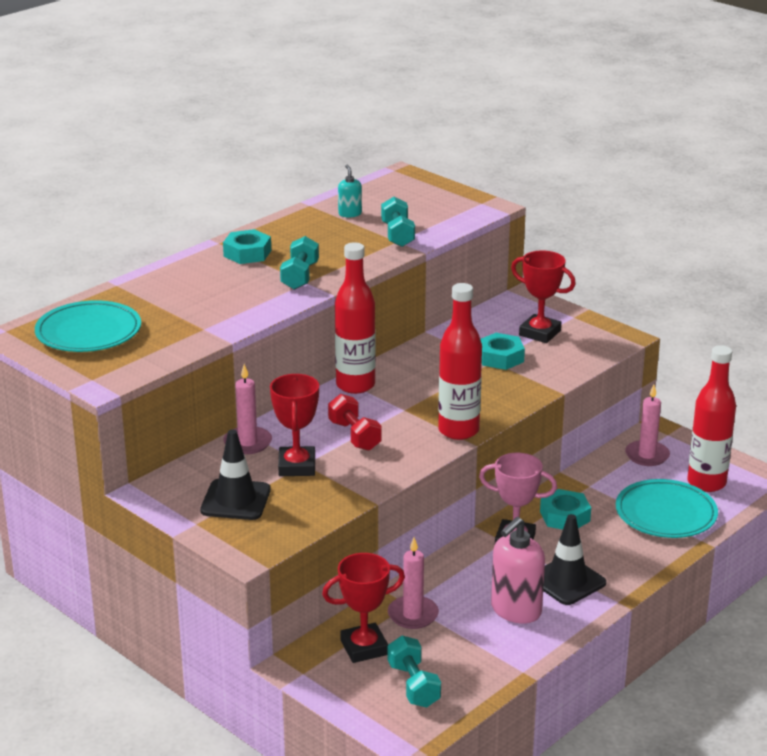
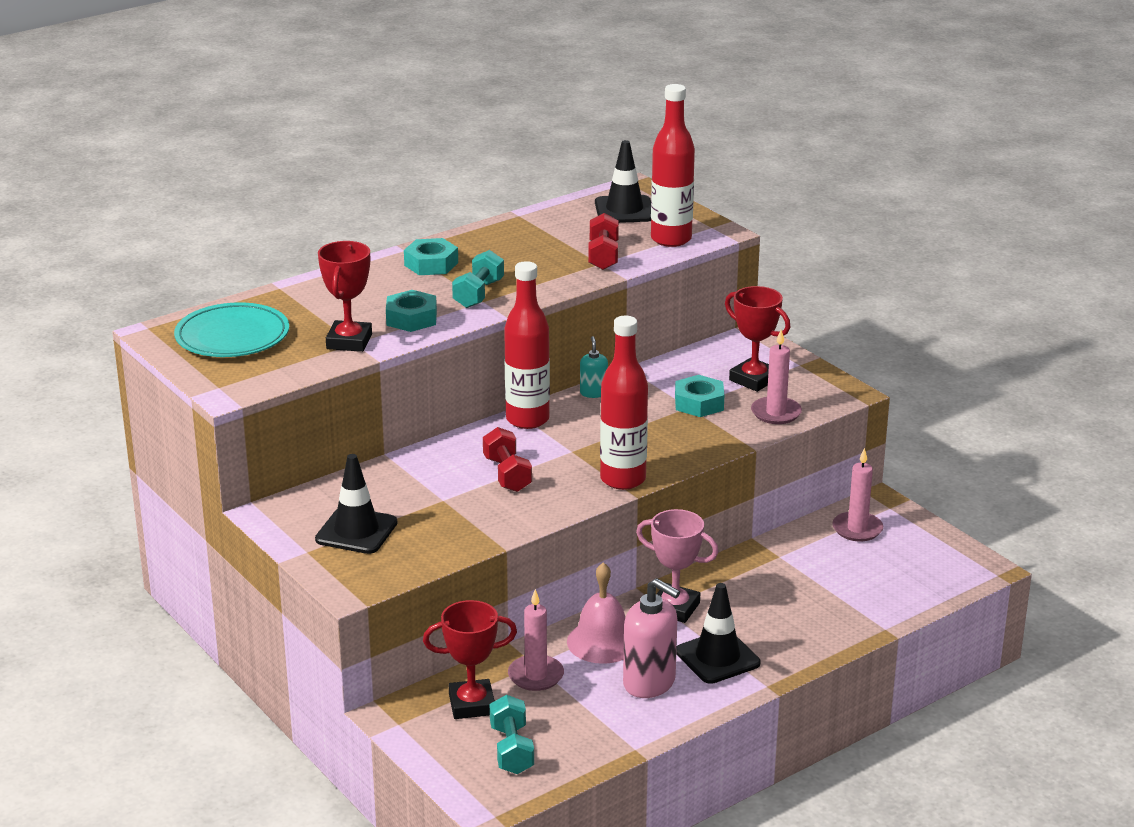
camera: 10 degrees right, 0 degrees up
(247, 443) = (390, 471): pink candle -> pink candle (776, 413)
(297, 466) = (433, 501): red trophy -> red trophy (349, 341)
(350, 214) = (559, 228): turquoise soap dispenser -> turquoise soap dispenser (593, 393)
(397, 235) = (603, 256): turquoise dumbbell -> red dumbbell
(400, 194) = (624, 210): none -> black traffic cone
(461, 577) = (602, 642): none -> pink bell
(515, 610) = (649, 683): pink soap dispenser -> pink soap dispenser turned 105 degrees counterclockwise
(565, 516) = (740, 587): turquoise nut -> turquoise nut (411, 318)
(666, 514) = (855, 596): turquoise plate -> none
(706, 483) = (914, 566): red bottle -> red bottle (671, 239)

